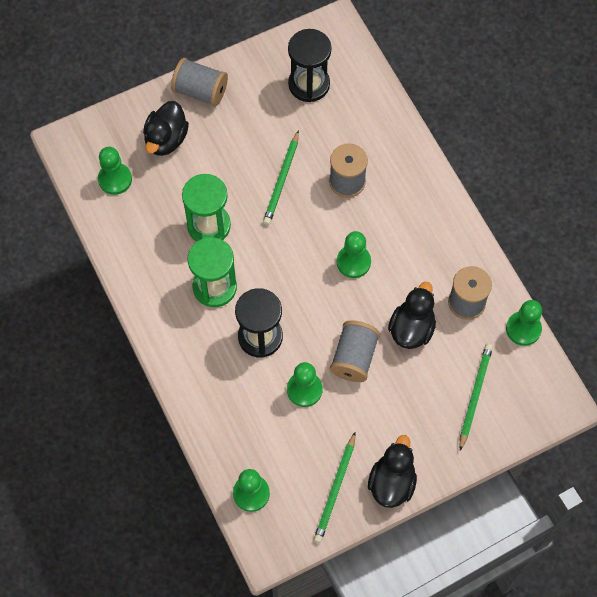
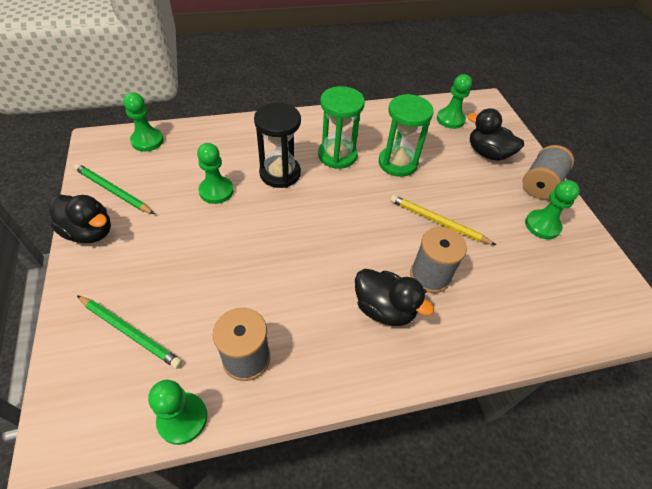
camera: 100 degrees right, 15 degrees down
(282, 180) = (438, 222): green pencil -> yellow pencil
(309, 84) = (556, 270): black hourglass -> none
(353, 262) = (332, 258): green pawn -> green pawn (542, 225)
(354, 357) = (229, 234): grey spool -> none
(411, 328) = (238, 291): black duck -> black duck (384, 309)

